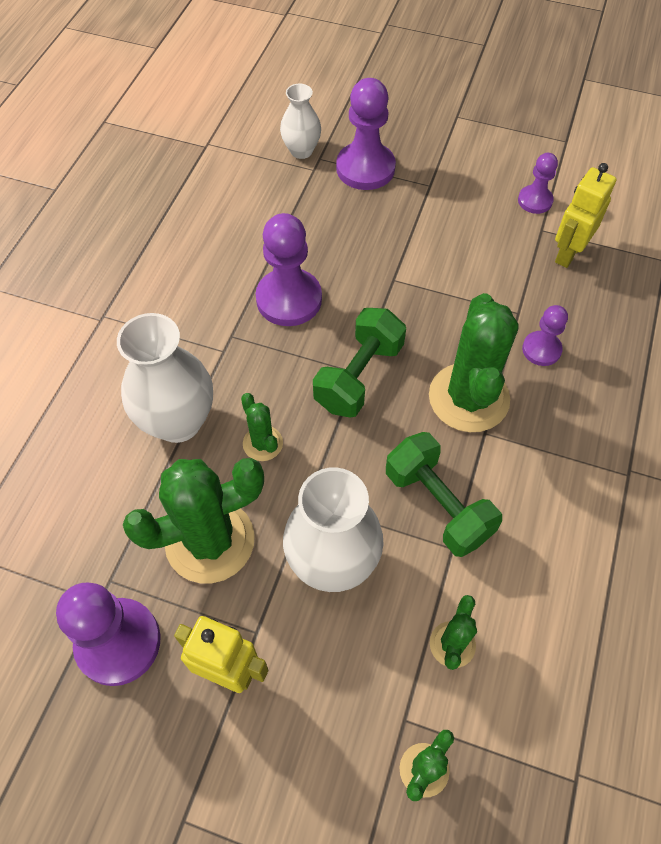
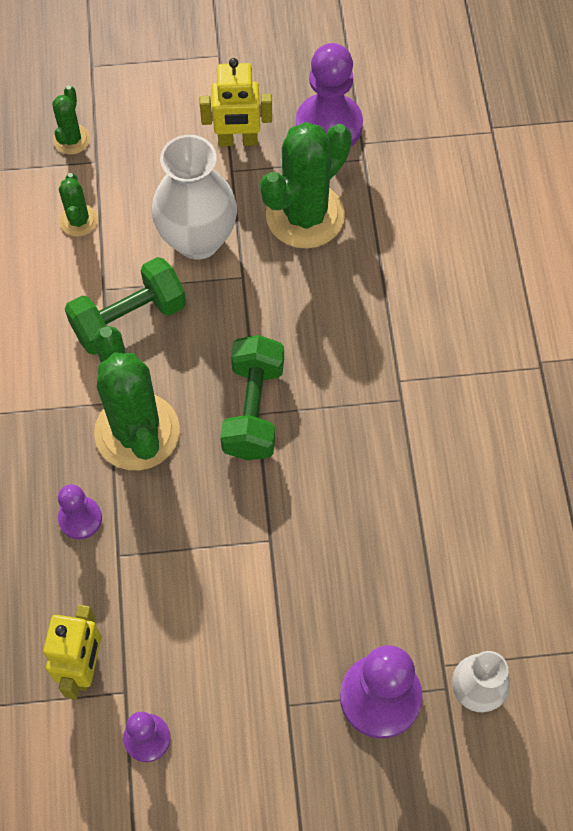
camera: 155 degrees right, 5 degrees up
(178, 422) = (395, 296): white vase -> none
(263, 443) = (308, 308): green cactus -> none
(289, 299) = (368, 466): purple pawn -> none
(438, 505) = (129, 319): green dumbbell -> green dumbbell turned 60 degrees counterclockwise

